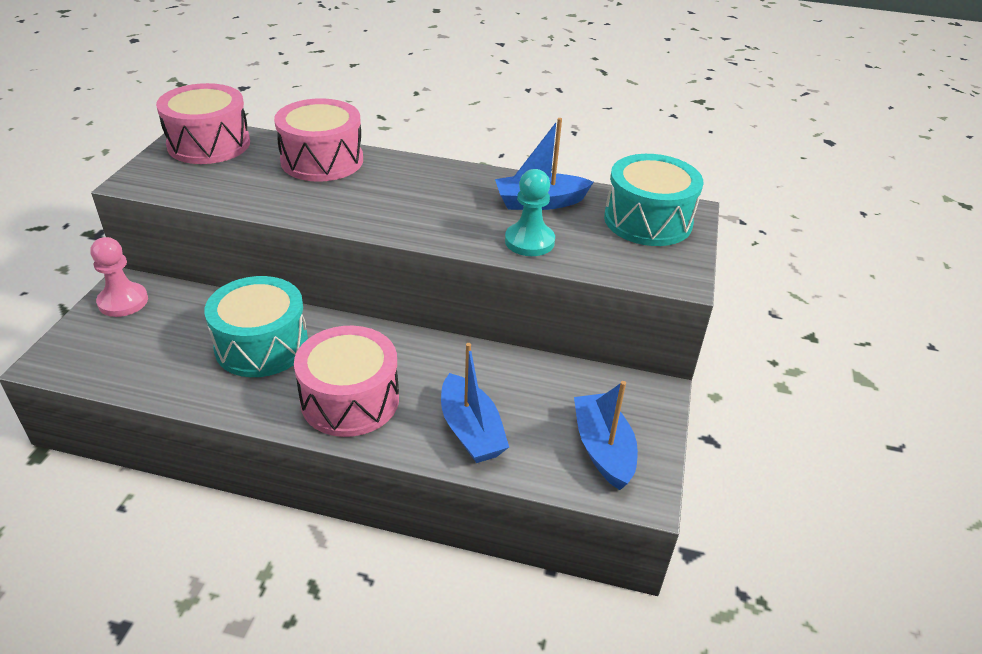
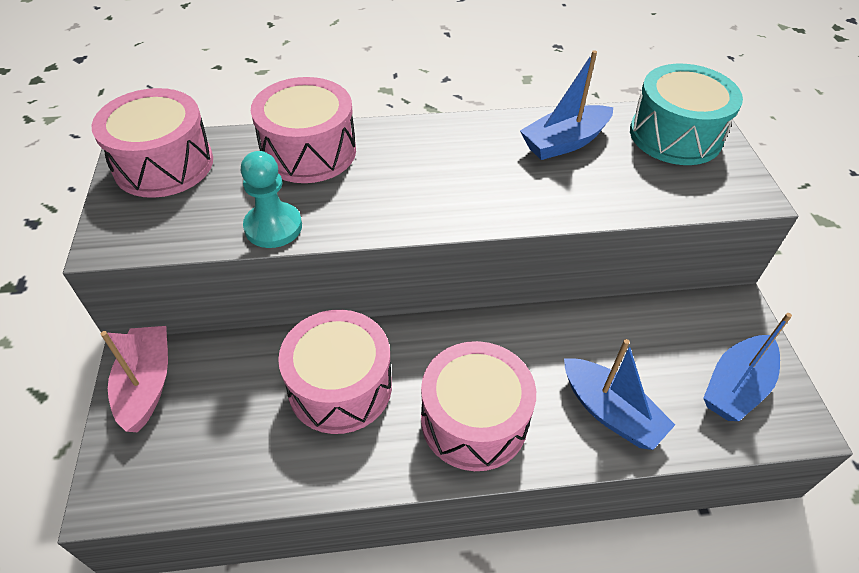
camera: 20 degrees left, 10 degrees up
(123, 301) = (147, 384): pink pawn -> pink boat
(262, 345) = (340, 386): turquoise drum -> pink drum
(529, 241) = (590, 193): turquoise pawn -> turquoise pawn (273, 227)
(603, 449) = (735, 387): blue boat -> blue boat turned 105 degrees counterclockwise

